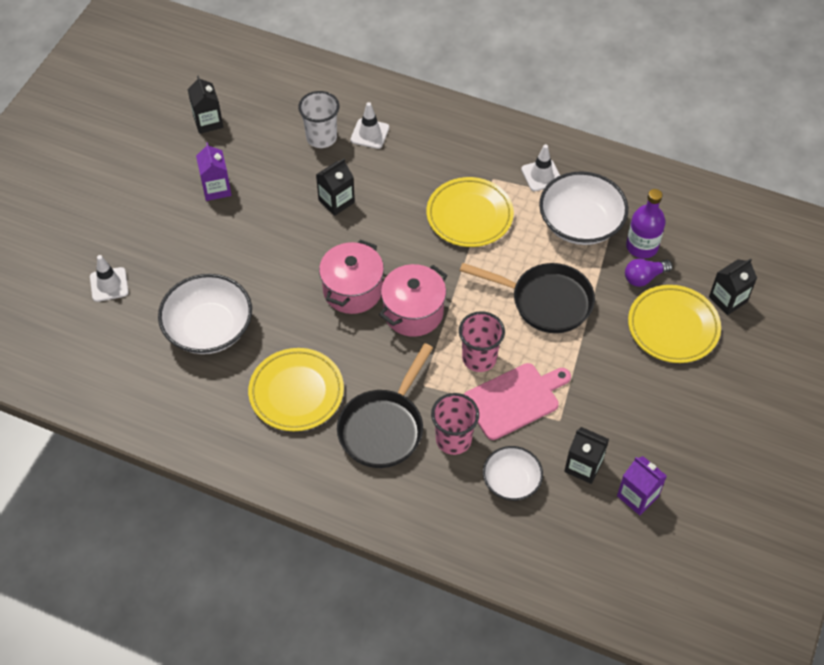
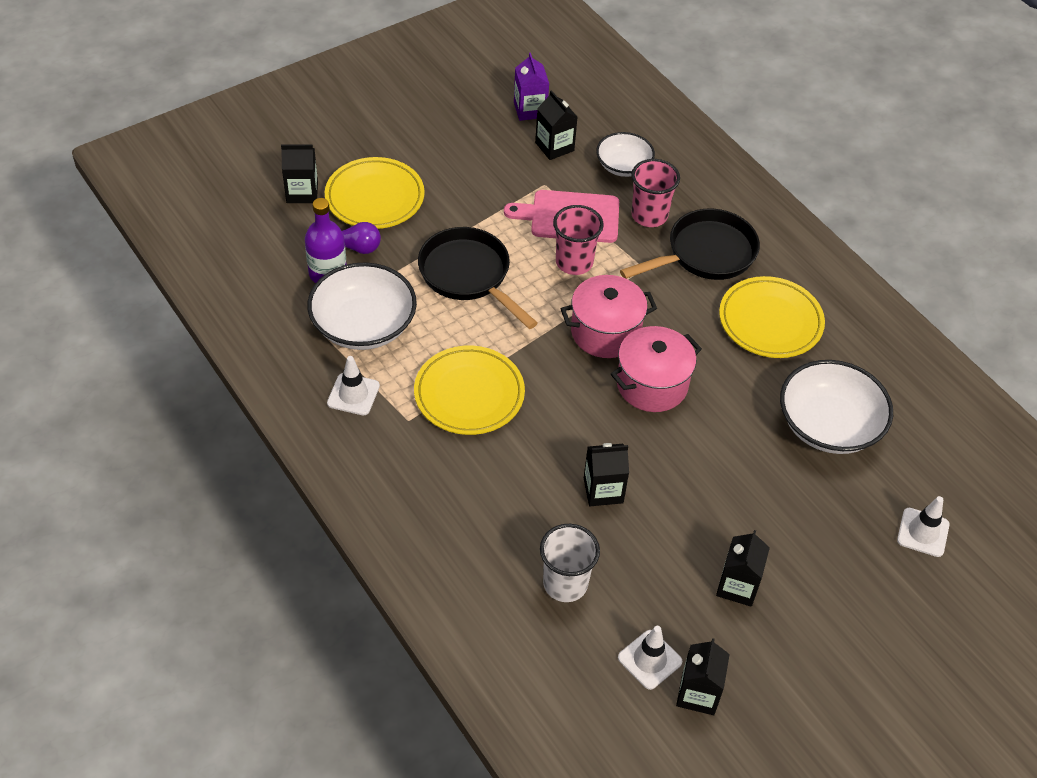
camera: 150 degrees left, 5 degrees down
(216, 188) = (737, 586): purple carton -> black carton
(370, 134) = (502, 555): white traffic cone -> white traffic cone (649, 660)

